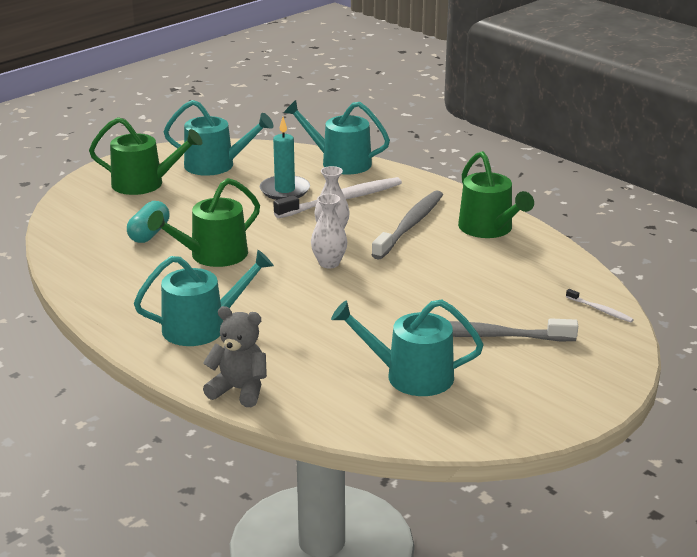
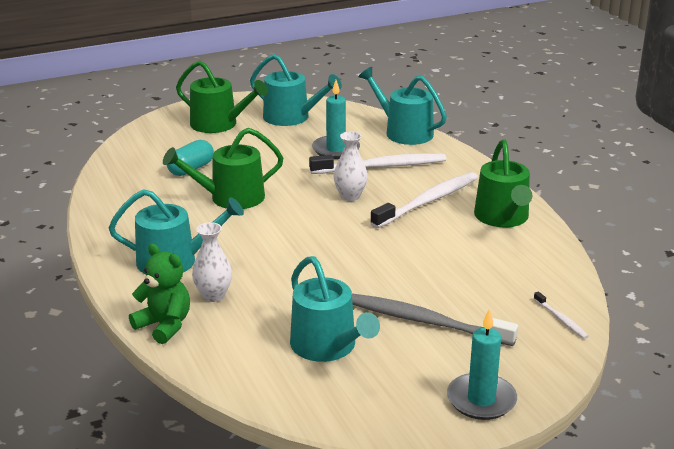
camera: 20 degrees right, 0 degrees up
(239, 390) = (164, 325): grey teddy bear -> green teddy bear
(329, 263) = (328, 223): white vase -> white vase (213, 295)
(410, 225) = (428, 201): grey toothbrush -> white toothbrush
(411, 376) = (327, 346): turquoise watering can -> turquoise watering can turned 150 degrees counterclockwise
(579, 393) = (481, 400): none -> turquoise candle

